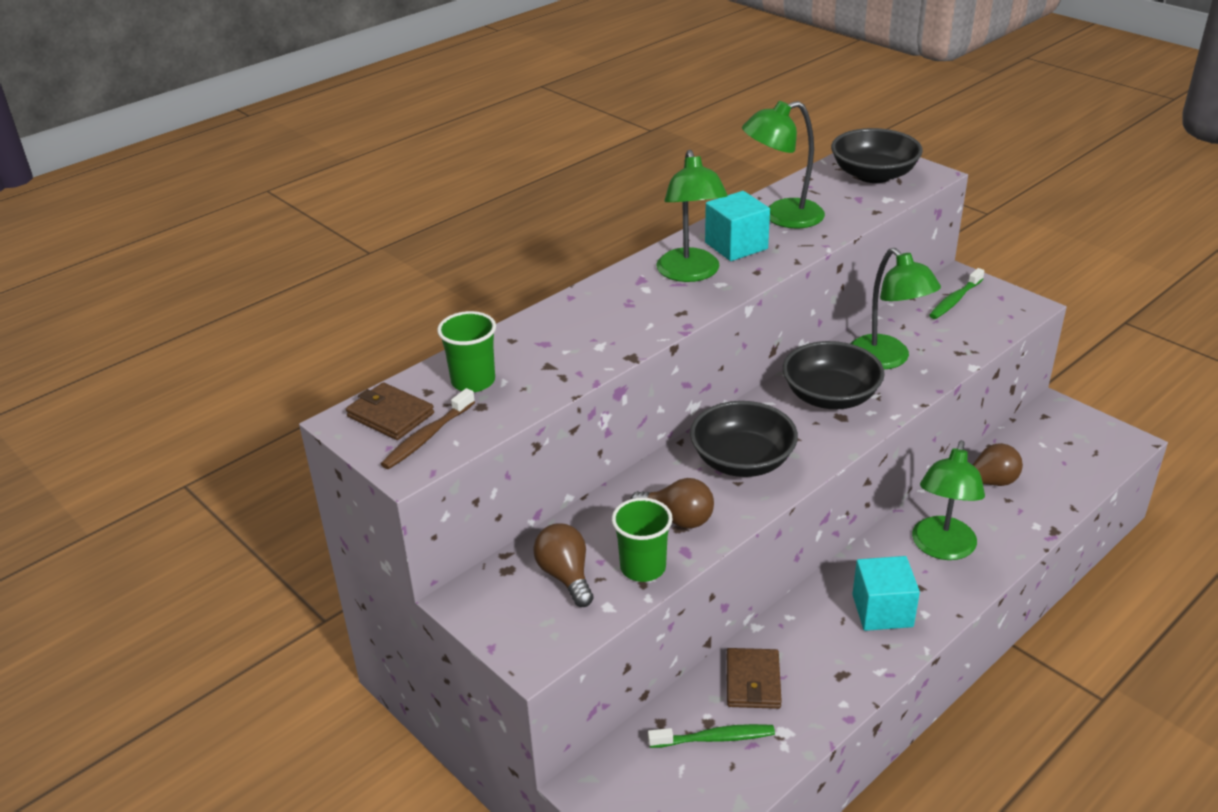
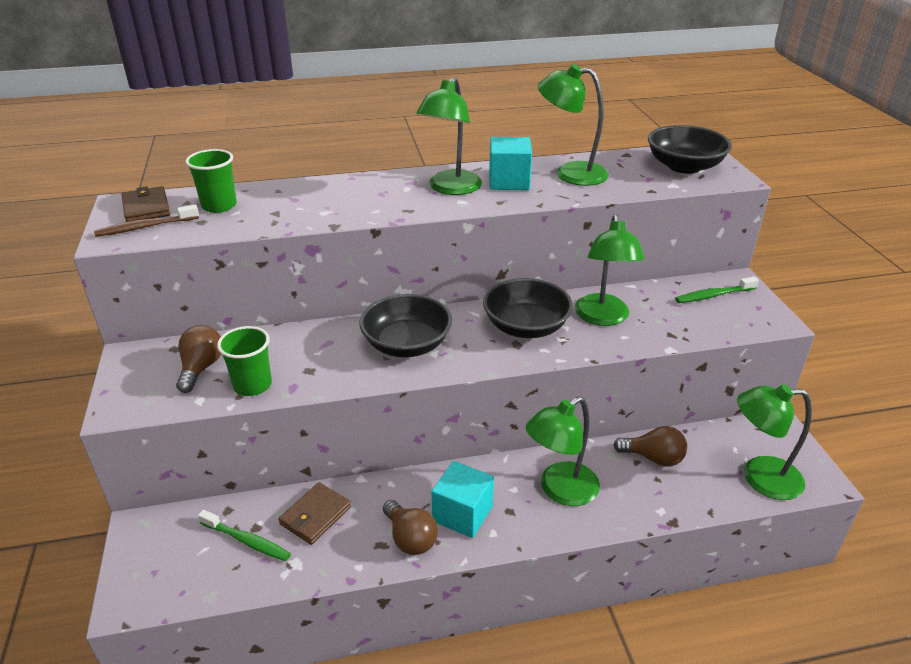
camera: 30 degrees right, 0 degrees up
(677, 519) = (315, 364): brown light bulb -> brown light bulb (410, 538)
(1082, 460) = (760, 477): none -> green lamp

